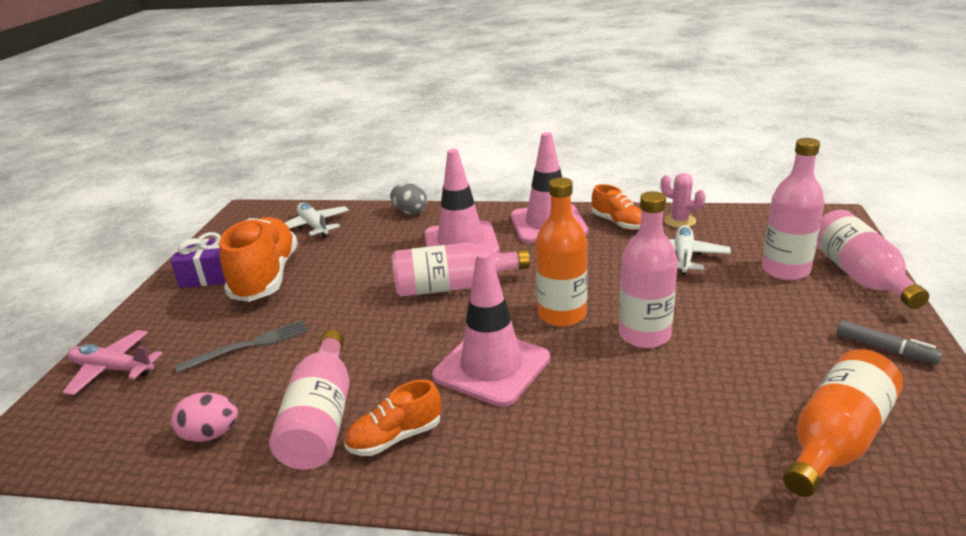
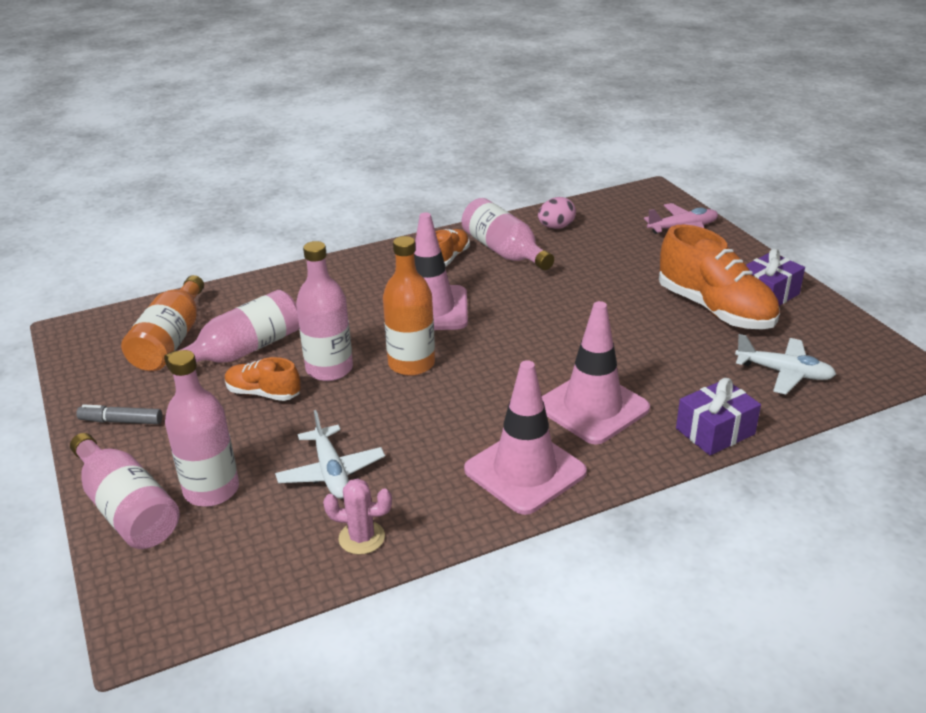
camera: 145 degrees right, 5 degrees up
(248, 346) = (622, 266): grey fork -> none
(410, 212) = (715, 431): grey egg -> purple gift
(453, 287) = (534, 357): pink bottle -> pink bottle (244, 350)
(618, 223) = (439, 504): orange shoe -> orange shoe (263, 393)

